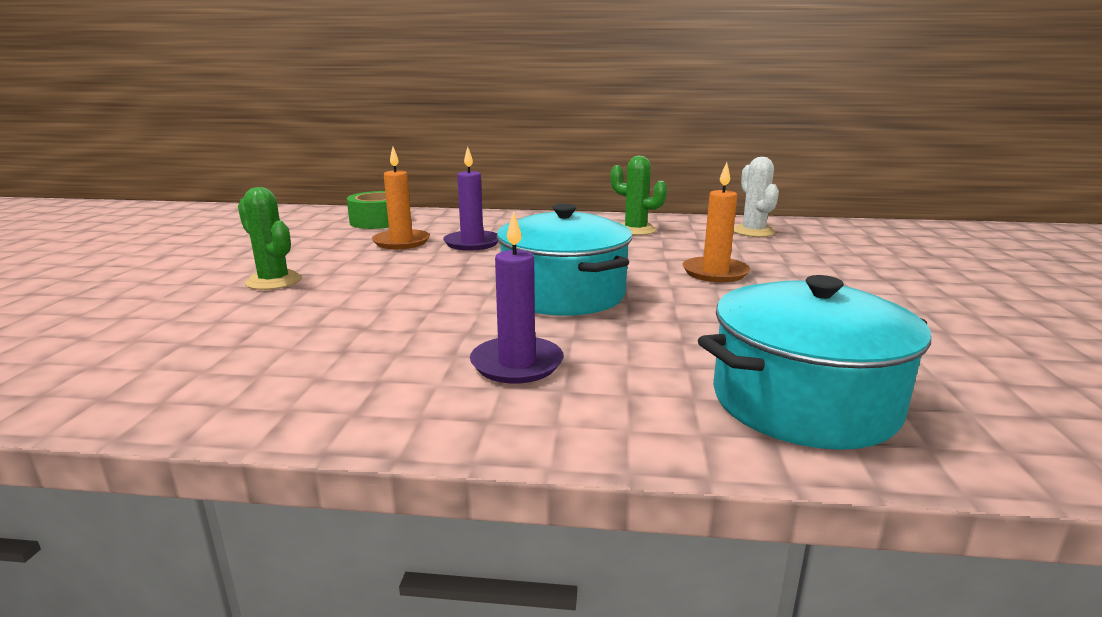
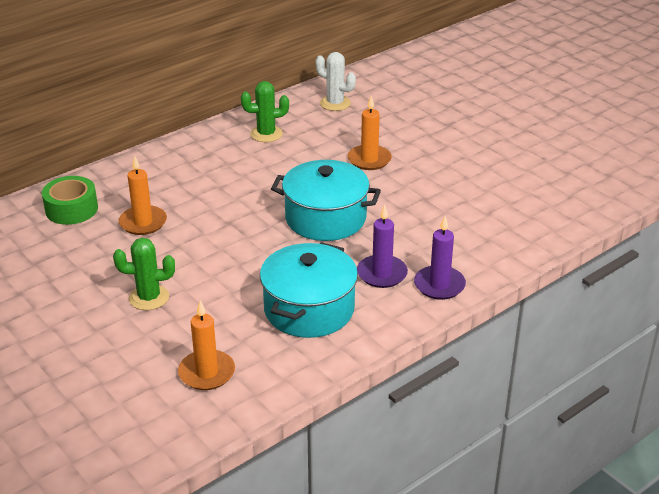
camera: 45 degrees left, 15 degrees up
(138, 352) = (207, 373): none -> orange candle
(472, 243) = (192, 200): purple candle -> purple candle (439, 285)
(803, 402) = (501, 231): turquoise pot -> turquoise pot (309, 309)

